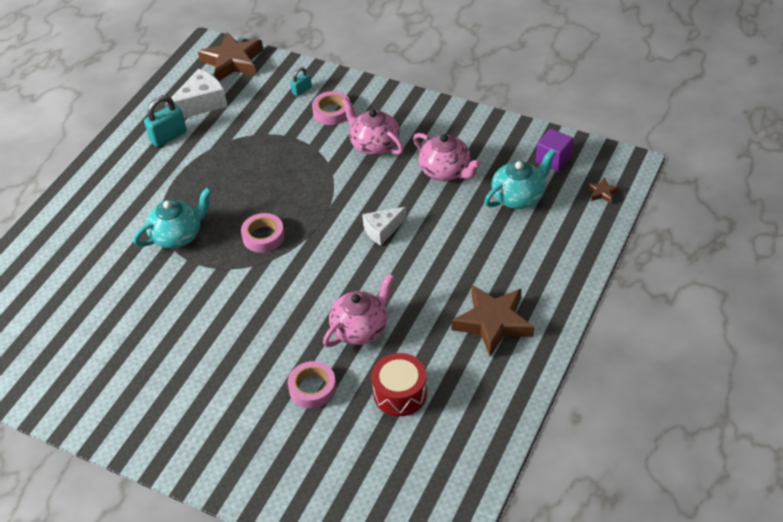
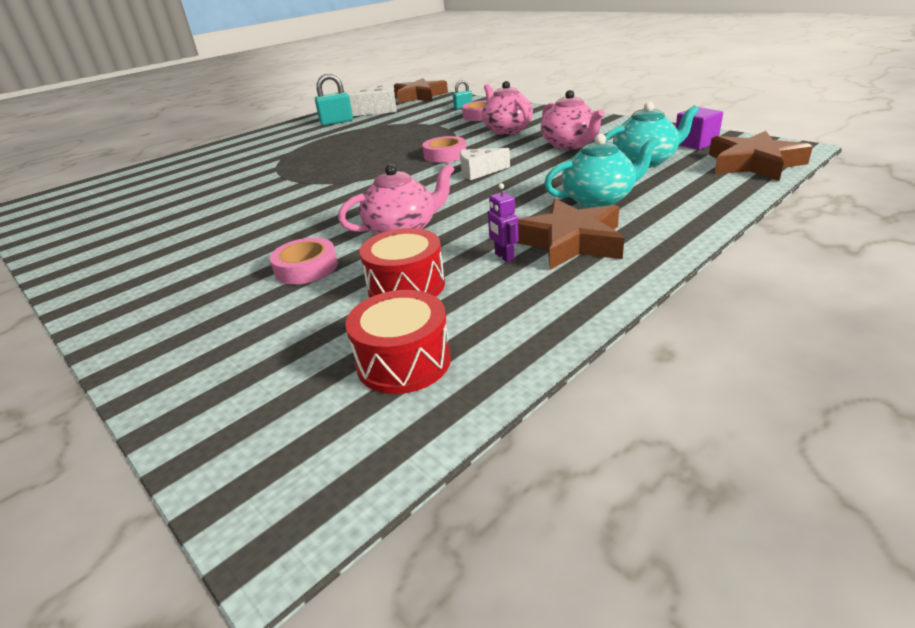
camera: 20 degrees right, 15 degrees down
(178, 235) = (288, 163): turquoise teapot -> turquoise teapot (599, 199)
(263, 236) = (360, 168): pink tape -> pink tape (445, 155)
(435, 459) = (403, 361): none -> red drum
(453, 348) = (504, 257): none -> purple robot
(602, 193) = (753, 164): brown star -> brown star, size x2.35

